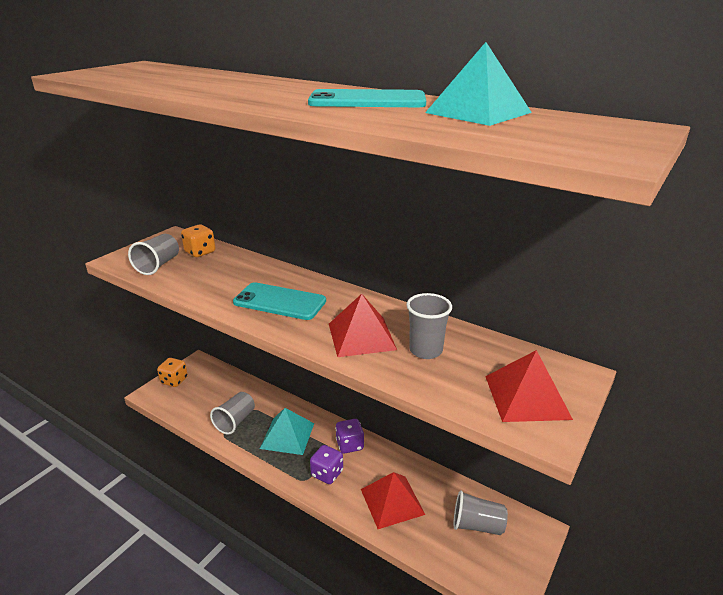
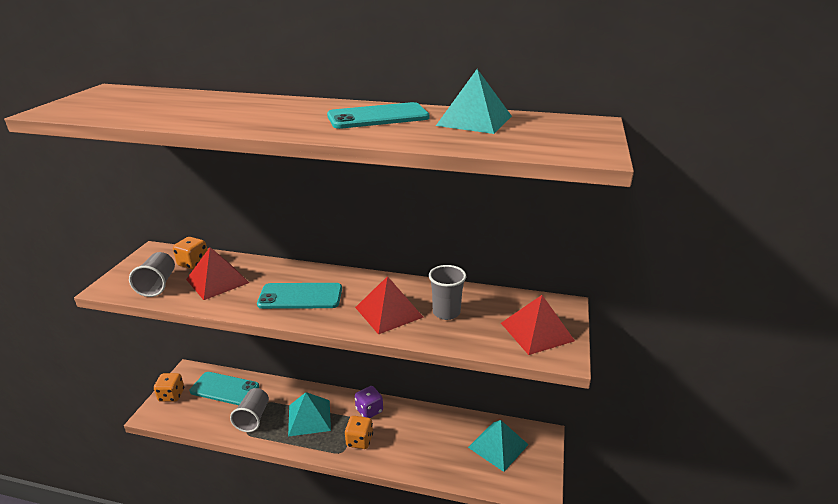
camera: 20 degrees left, 0 degrees up
(222, 386) = (224, 389): none -> turquoise phone
(327, 473) = (359, 440): purple dice -> orange dice
(392, 501) = (424, 447): red pyramid -> red pyramid (217, 281)
(477, 525) = (498, 446): grey cup -> turquoise pyramid

